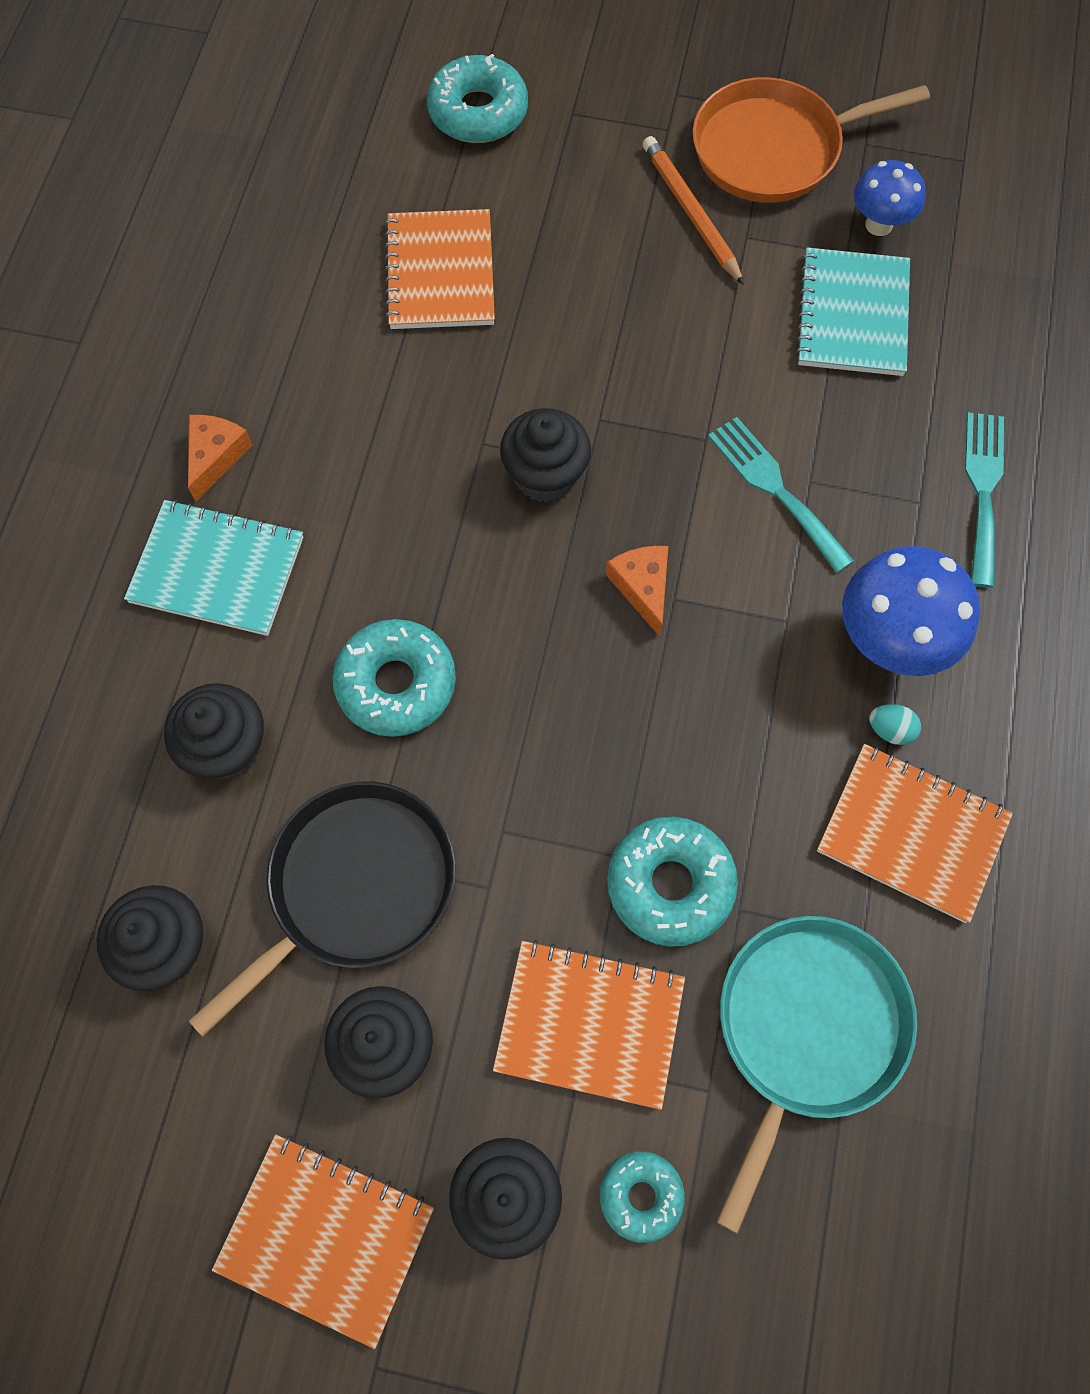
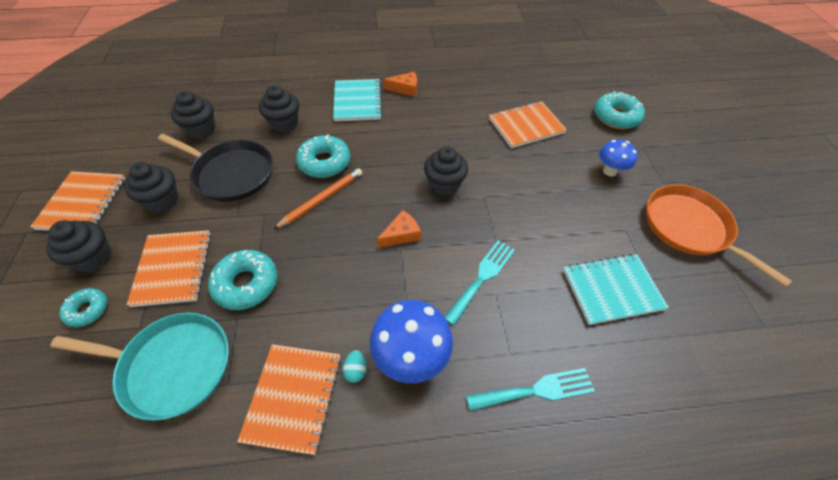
camera: 70 degrees right, 15 degrees down
(690, 212) = (622, 203): orange pencil -> orange pencil (322, 199)
(879, 225) = (682, 289): blue mushroom -> blue mushroom (609, 171)

